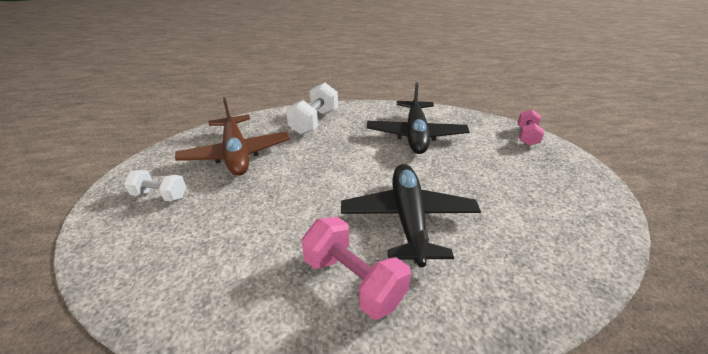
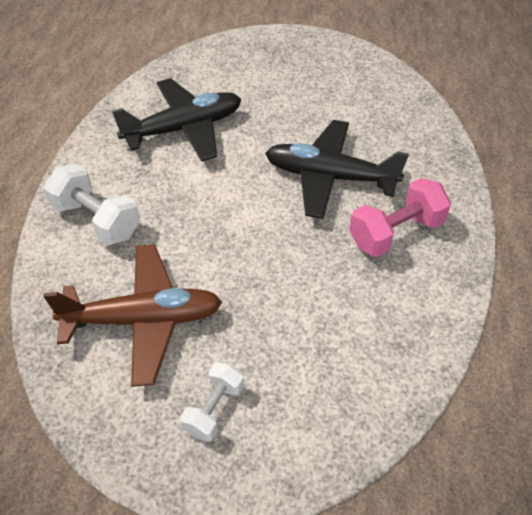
camera: 75 degrees left, 15 degrees up
(415, 135) = (184, 128): black plane -> black plane turned 45 degrees counterclockwise
(526, 136) = (229, 48): pink dumbbell -> none

